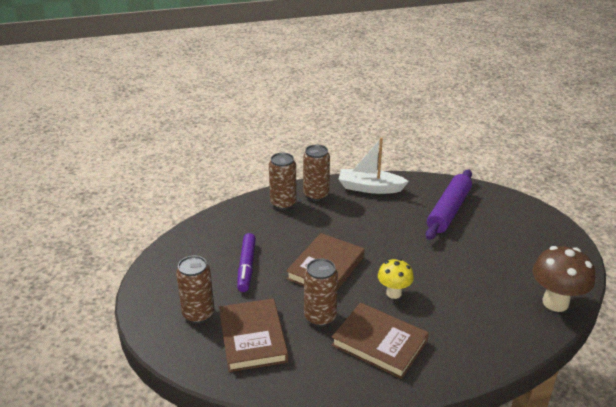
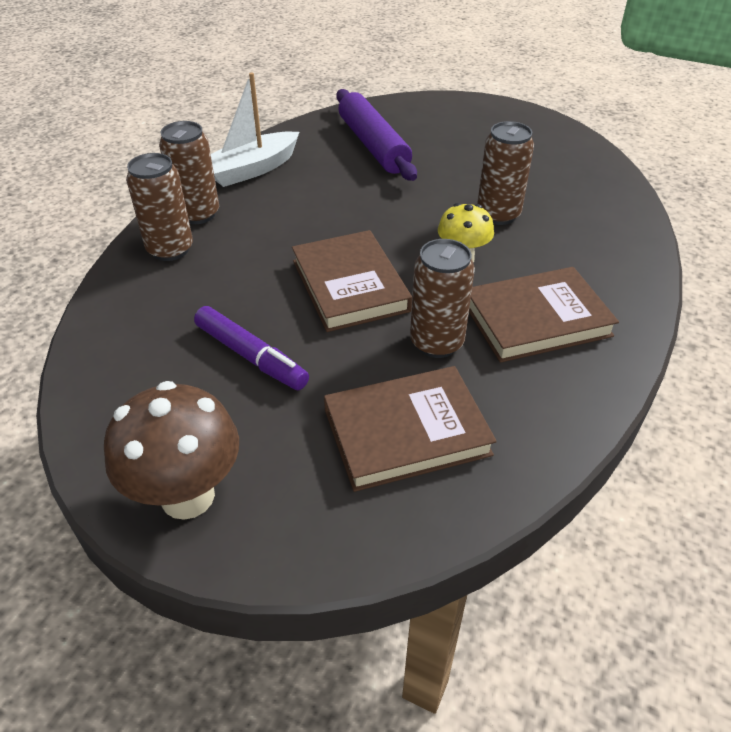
camera: 50 degrees left, 10 degrees up
(198, 314) = (287, 467): brown can -> brown can (498, 215)
(252, 338) = (406, 432): brown book -> brown book turned 45 degrees counterclockwise
(555, 302) = (594, 170): brown mushroom -> brown mushroom (187, 496)

